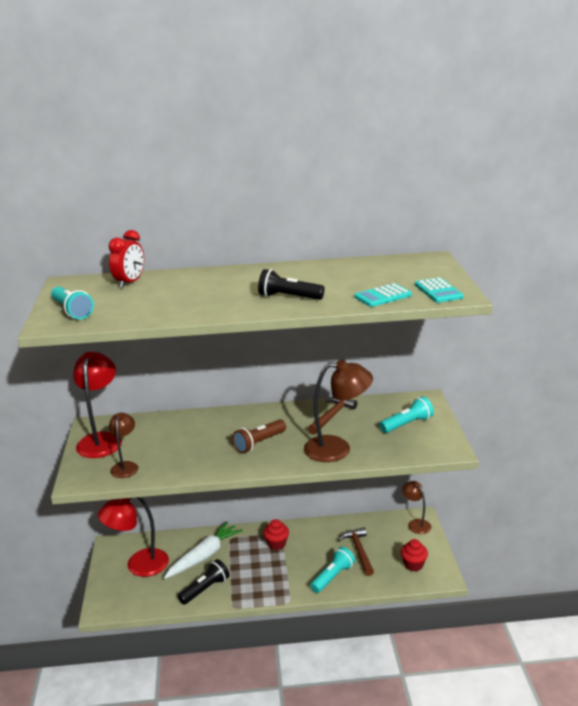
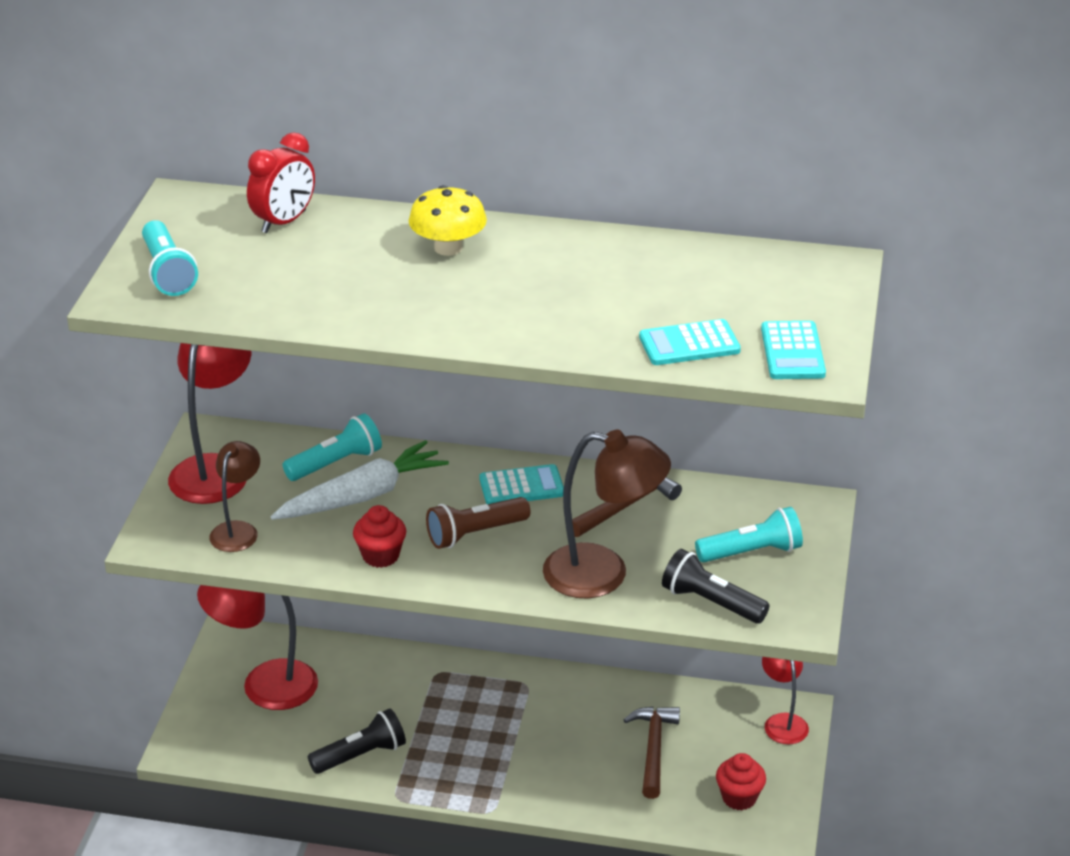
camera: 15 degrees right, 10 degrees up
(204, 556) = (379, 695): white carrot -> white carrot (362, 496)
(227, 280) = (448, 248): none -> yellow mushroom
(273, 417) = (521, 486): none -> turquoise calculator
(276, 544) = (513, 702): red cupcake -> red cupcake (380, 556)
(288, 297) = (529, 313): black flashlight -> black flashlight (711, 602)
(332, 577) = (586, 785): turquoise flashlight -> turquoise flashlight (336, 463)
(416, 524) = (782, 722): brown lamp -> red lamp

